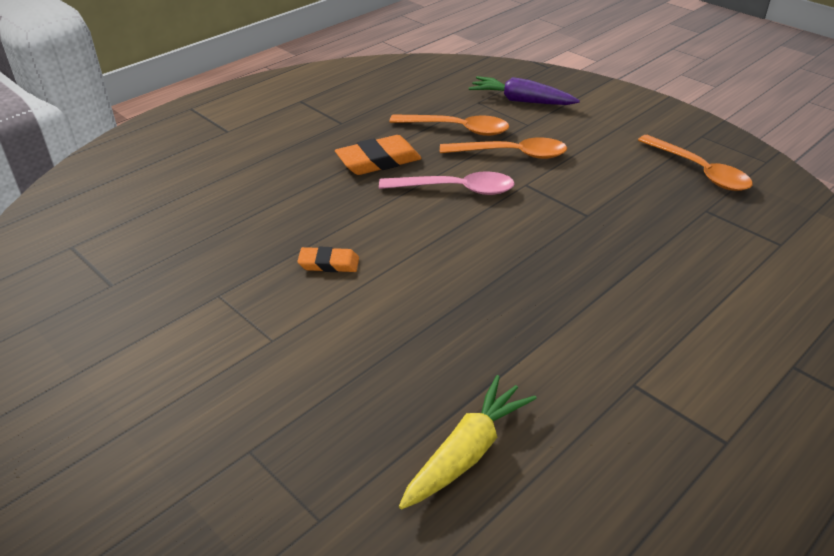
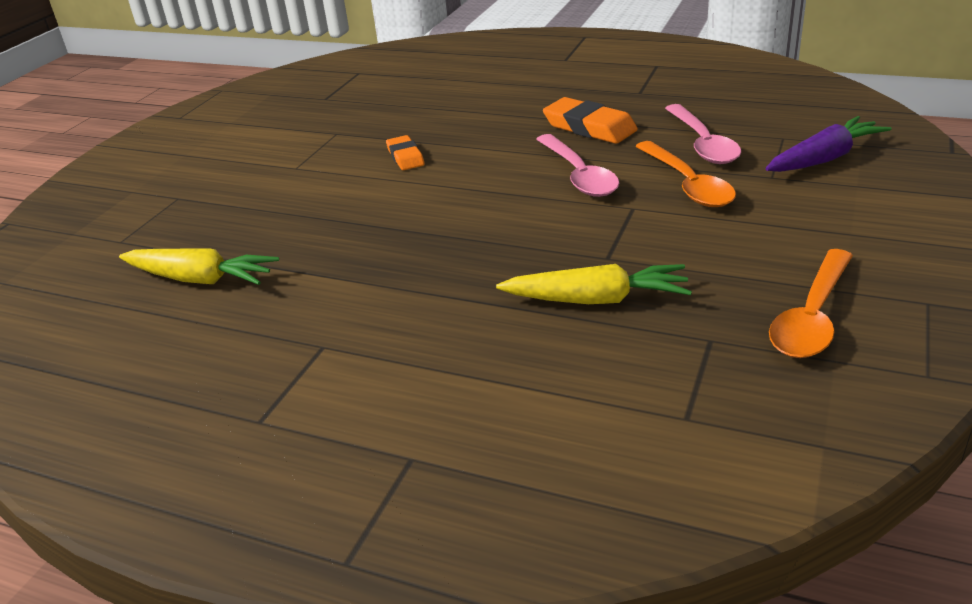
camera: 70 degrees right, 5 degrees down
(457, 129) = (702, 144): orange spoon -> pink spoon
(521, 101) = (824, 158): purple carrot -> purple carrot turned 60 degrees clockwise
(640, 235) = (596, 300): none -> yellow carrot

